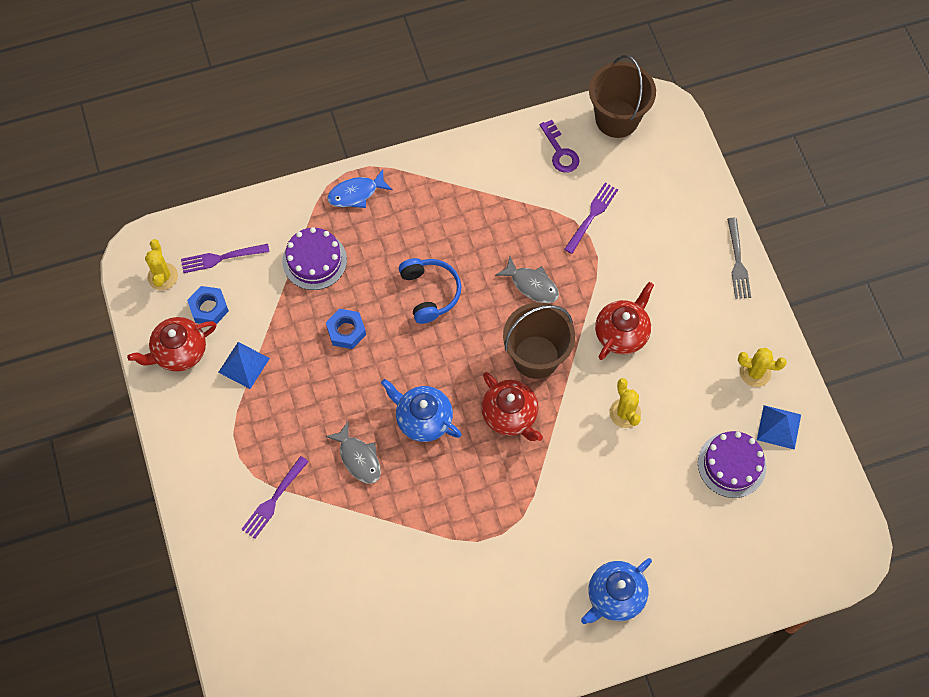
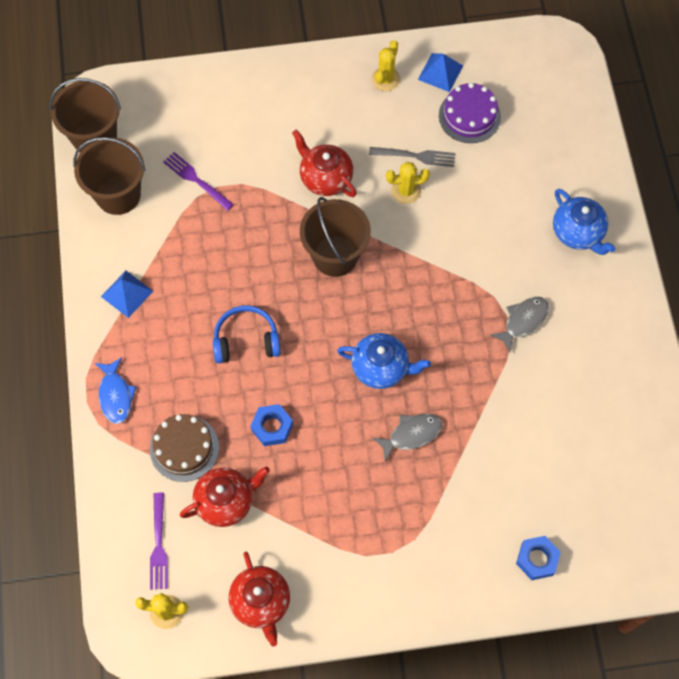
camera: 80 degrees left, 0 degrees up
(209, 308) = (216, 565): blue nut -> blue nut (537, 559)
(244, 365) = (289, 535): blue pyramid -> blue pyramid (127, 294)
(274, 500) = (442, 522): purple fork -> none
(314, 260) = (184, 448): purple cake -> brown cake
(423, 419) = (381, 368): blue teapot -> blue teapot turned 120 degrees counterclockwise
(510, 415) = (390, 289): red teapot -> red teapot (226, 501)
(531, 285) = (258, 246): grey fish -> grey fish (523, 321)
(560, 152) = (118, 195): purple key -> brown bucket
(737, 262) = (273, 69): grey fork -> grey fork (416, 156)

